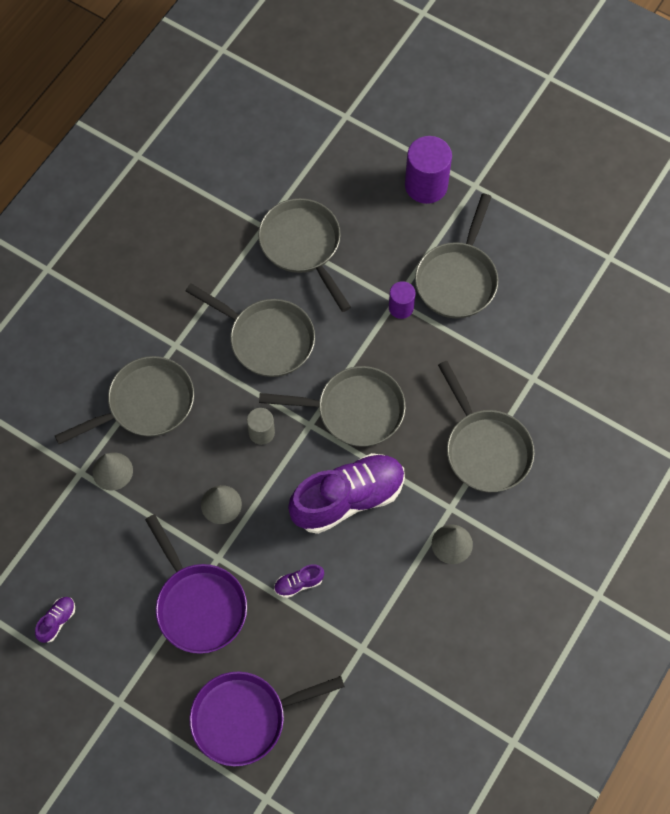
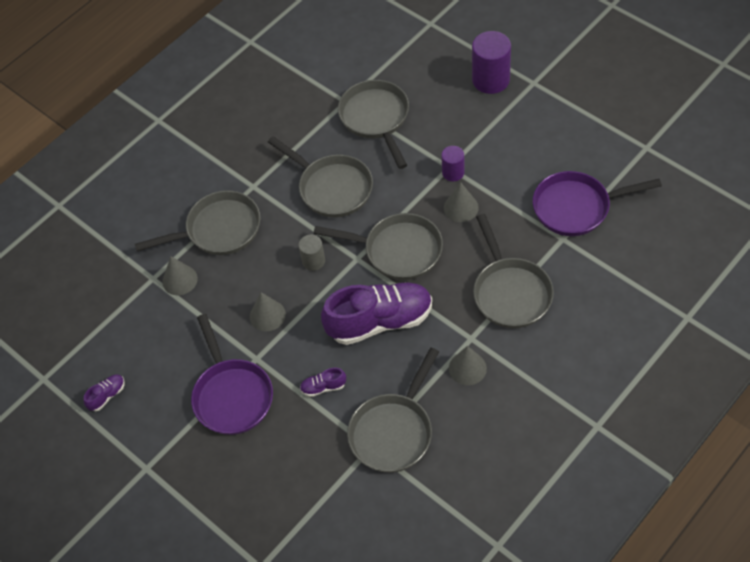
camera: 15 degrees right, 10 degrees down
(245, 718) = (254, 495): purple pan -> purple pan (576, 207)
(416, 350) = (461, 207): none -> grey cone
(457, 279) = (507, 154): grey pan -> grey pan (393, 431)

